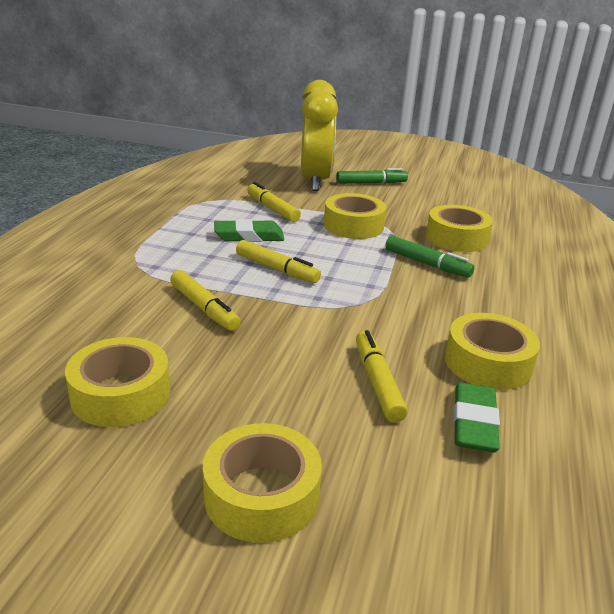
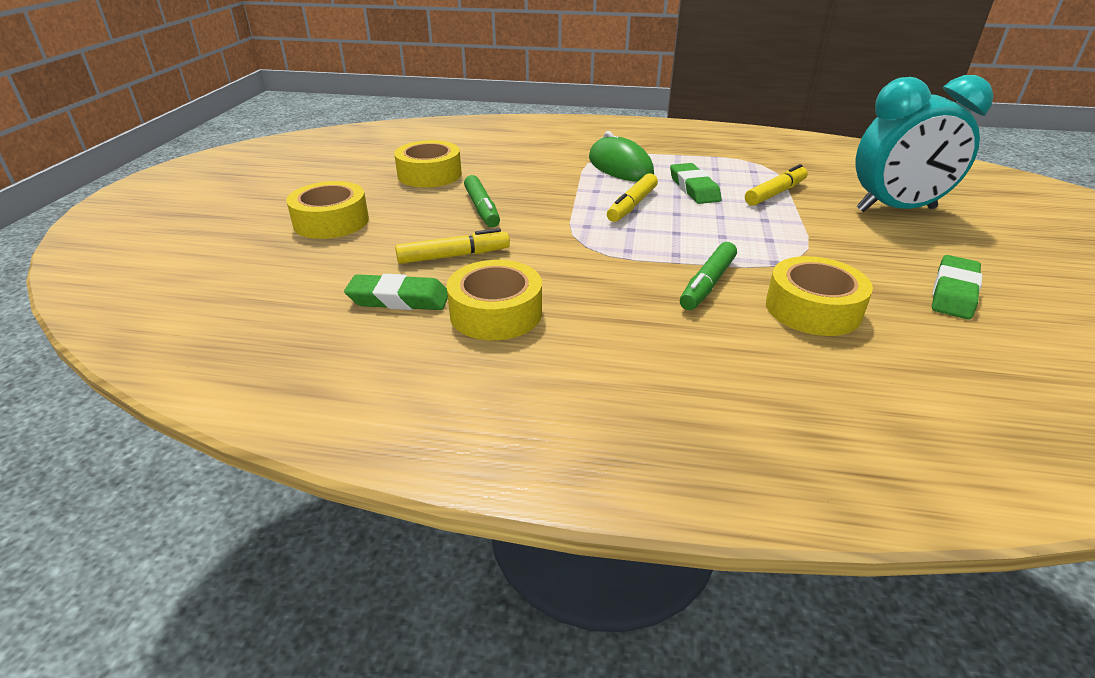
camera: 85 degrees right, 5 degrees up
(175, 260) = (620, 166): none -> green mouse
(204, 308) = (545, 185): yellow marker -> none
(315, 181) = (895, 210): yellow clock -> turquoise clock
(353, 226) = (777, 237): yellow tape -> none
(371, 183) = (947, 246): green marker -> green marker (482, 209)
(431, 198) = (953, 293): none -> green eraser

